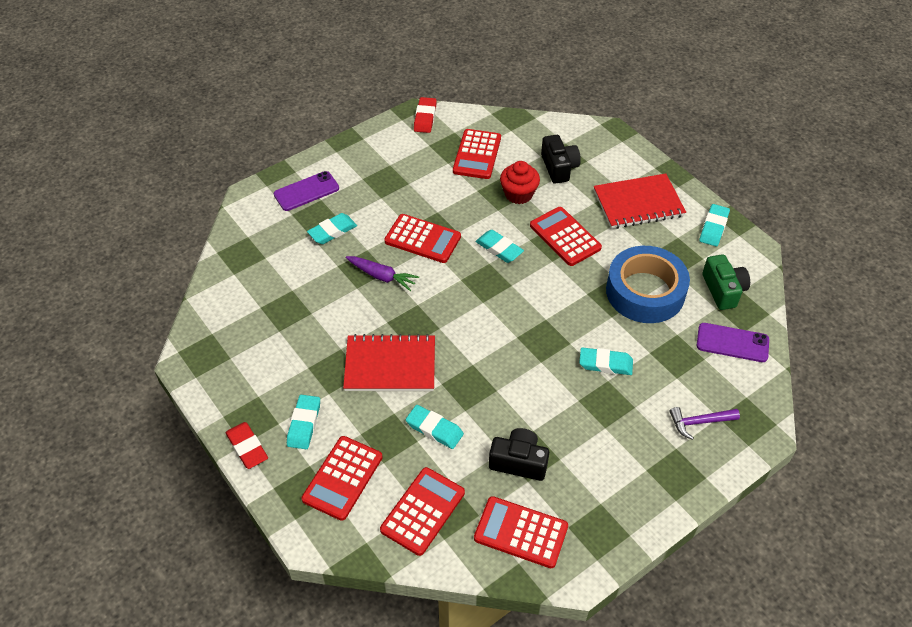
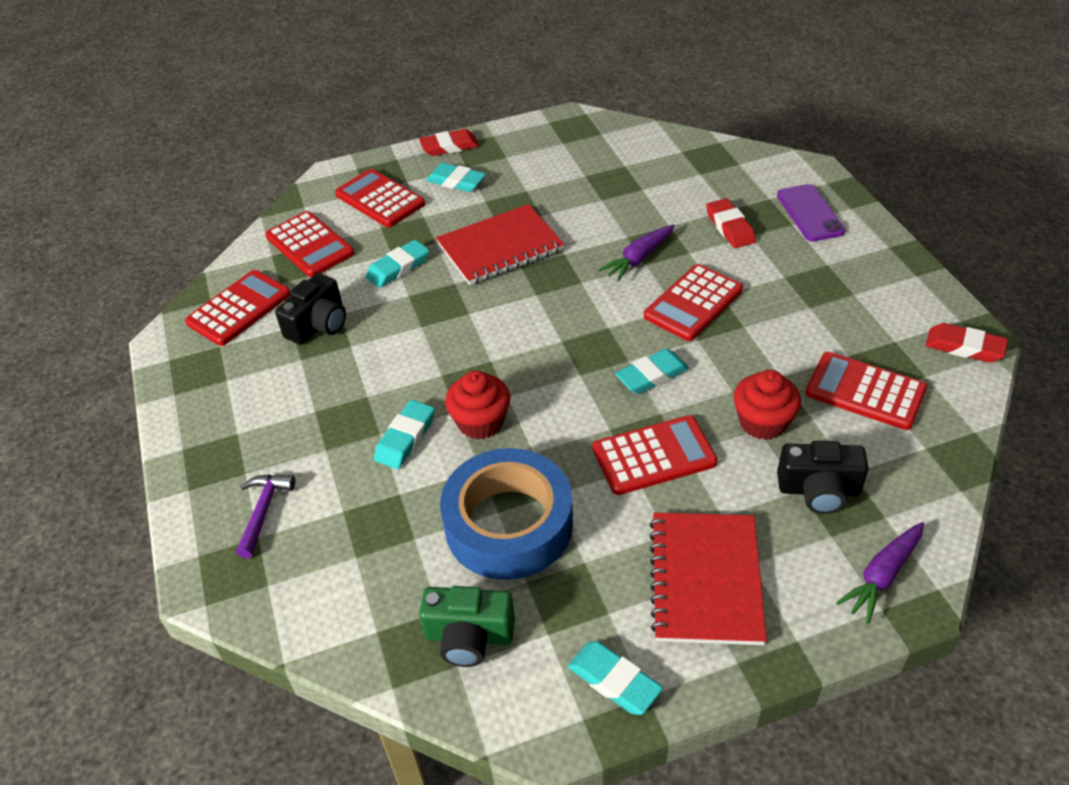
camera: 110 degrees right, 5 degrees down
(332, 231) = (730, 227): turquoise eraser -> red eraser
(390, 365) = (500, 247): red notebook -> red notebook turned 45 degrees clockwise
(574, 327) = (480, 422): none -> red cupcake
(603, 142) = (882, 576): none -> purple carrot
(732, 343) = (364, 606): purple phone -> none

